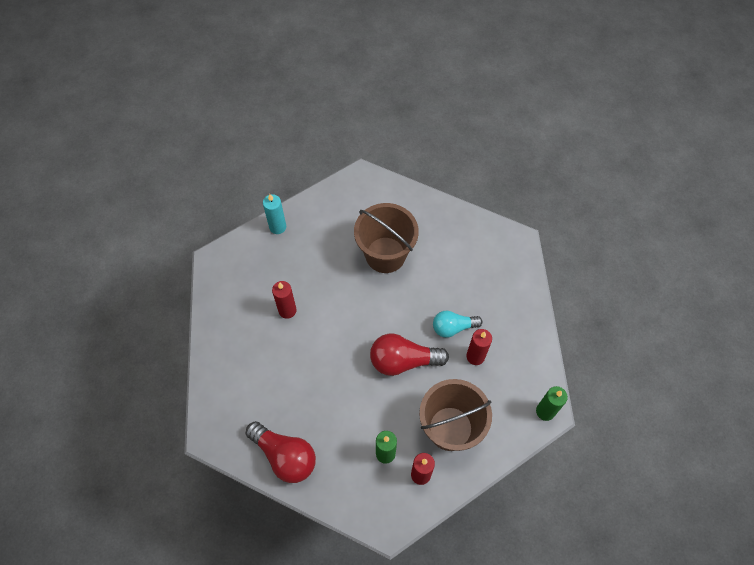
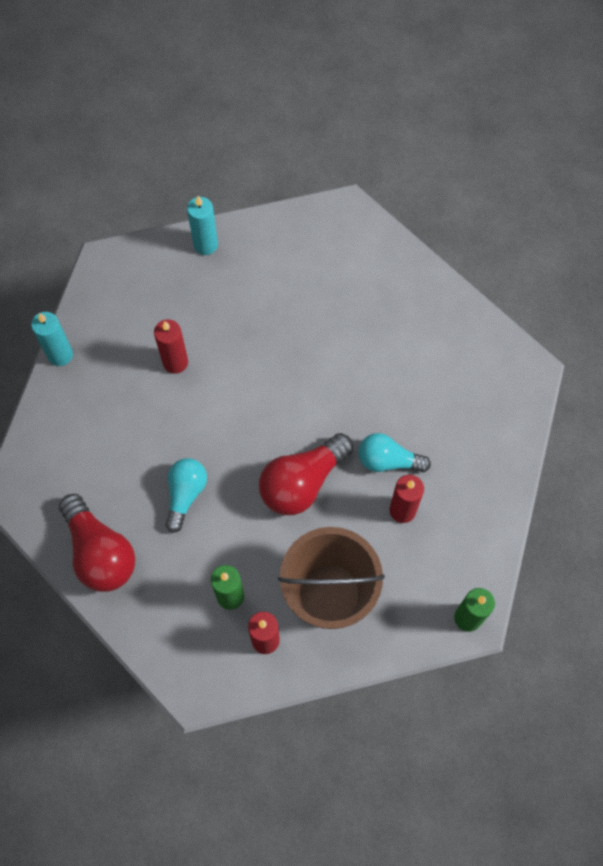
camera: 20 degrees right, 5 degrees up
(206, 331) = (60, 355): none -> turquoise candle
(328, 396) = (185, 494): none -> turquoise light bulb
(385, 255) = (335, 330): brown bucket -> none
(403, 361) = (302, 482): red light bulb -> red light bulb turned 60 degrees counterclockwise

